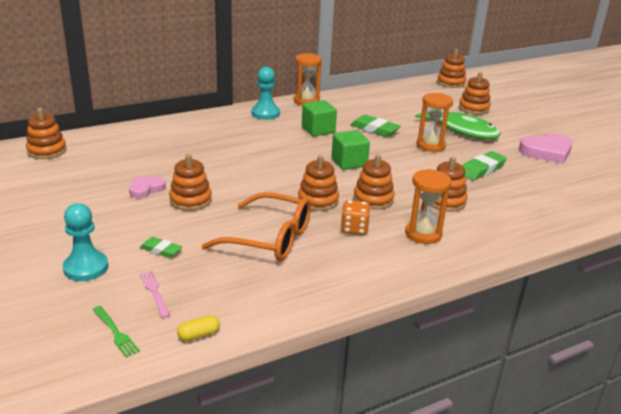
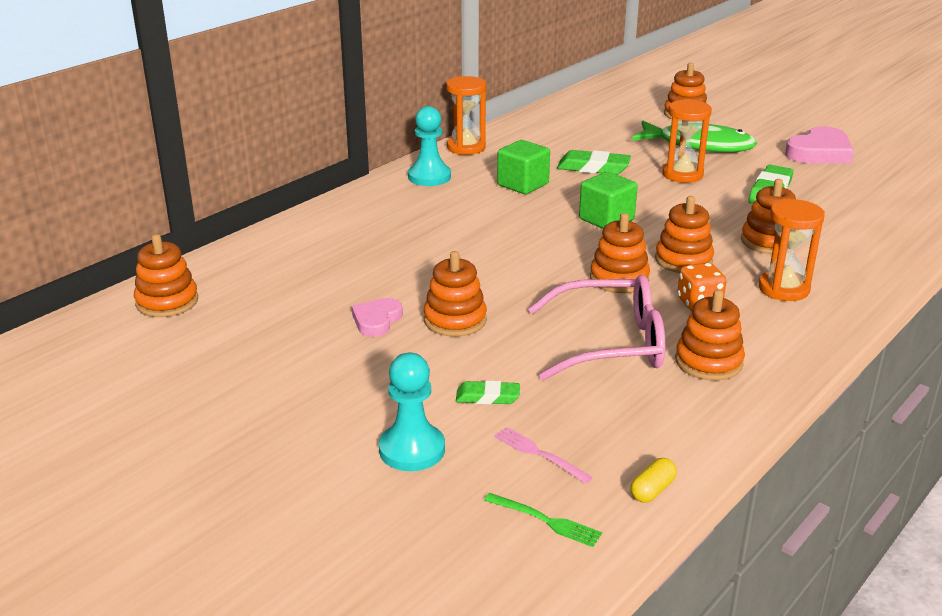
camera: 20 degrees left, 0 degrees up
(270, 238) = (611, 343): orange glasses -> pink glasses
(451, 83) = (624, 85): orange stacking toy -> orange stacking toy (708, 362)

